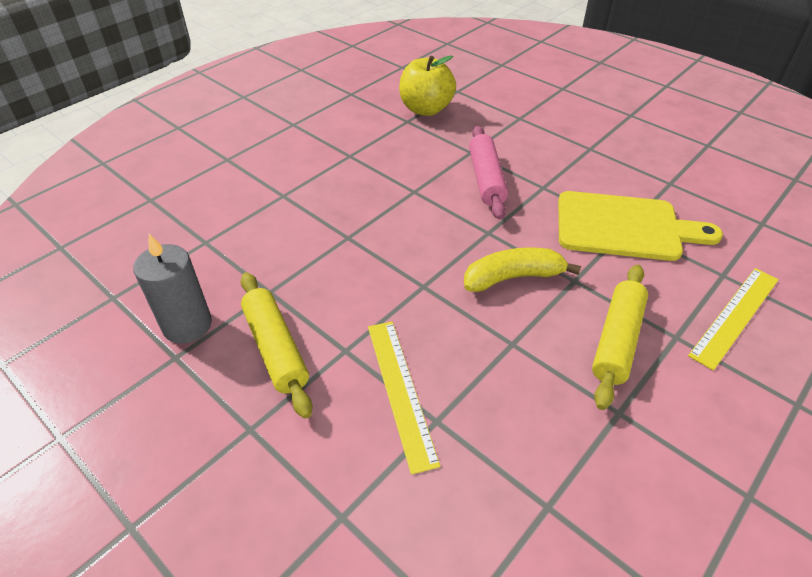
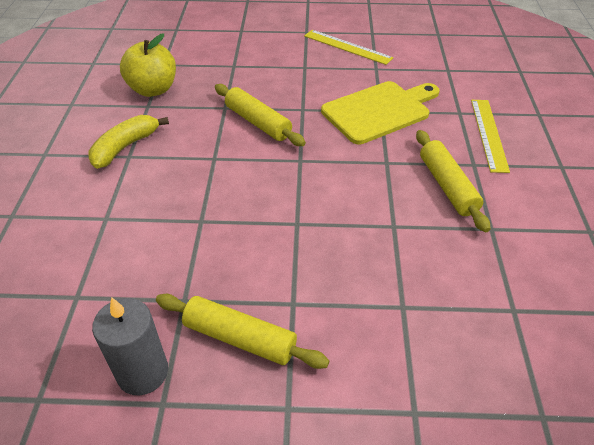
camera: 40 degrees left, 0 degrees up
(400, 390) = (360, 304): yellow ruler -> yellow ruler (347, 47)
(486, 179) = (258, 122): pink rolling pin -> yellow rolling pin
(513, 277) = (348, 182): yellow banana -> yellow banana (125, 147)

